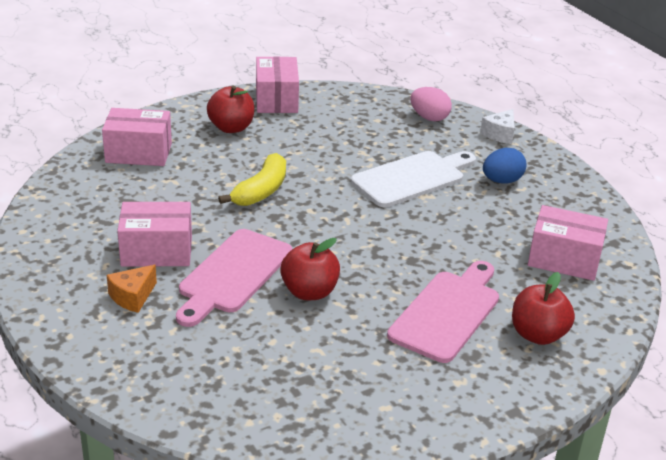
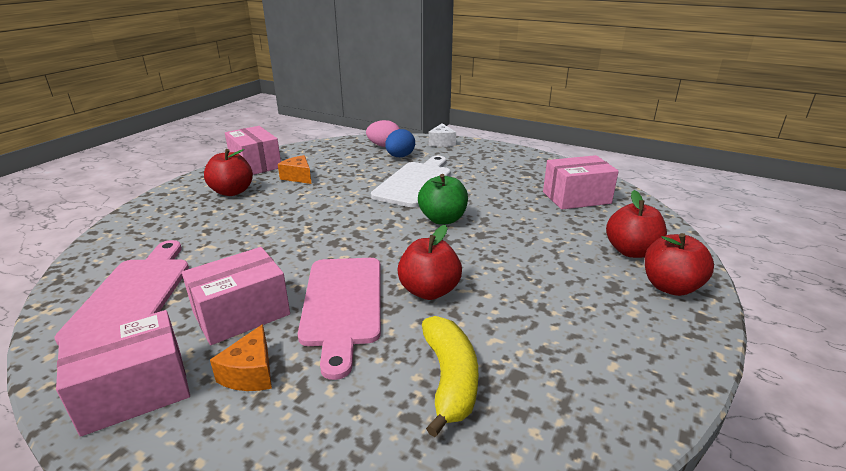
camera: 30 degrees left, 5 degrees down
(138, 153) = (153, 235): pink box -> pink box (134, 391)
(261, 191) = (303, 227): yellow banana -> yellow banana (450, 379)
(304, 131) = (298, 177): none -> orange cheese
(394, 230) = (442, 219): none -> green apple
(447, 313) = (554, 262): pink cutting board -> pink cutting board (133, 295)
(502, 181) = (476, 166): blue egg -> blue egg (400, 156)
(525, 379) = (670, 287): none -> red apple

